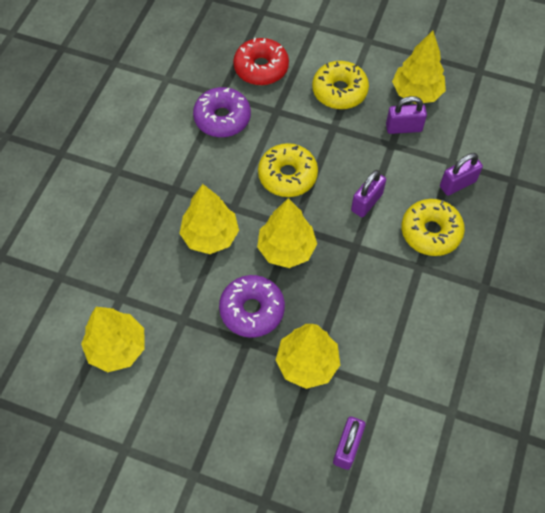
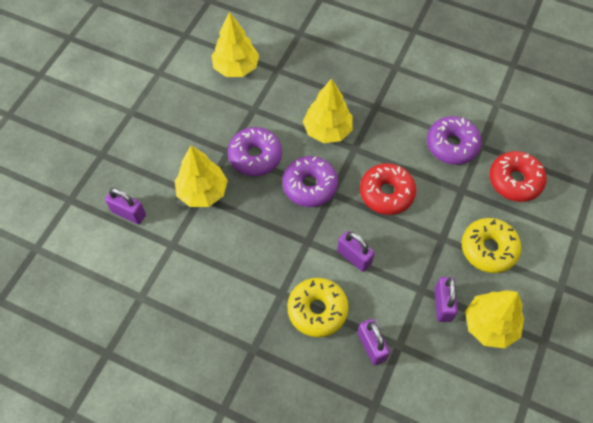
camera: 95 degrees right, 0 degrees up
(286, 249) = (310, 186): yellow tree -> purple donut
(287, 175) = (386, 193): yellow donut -> red donut

